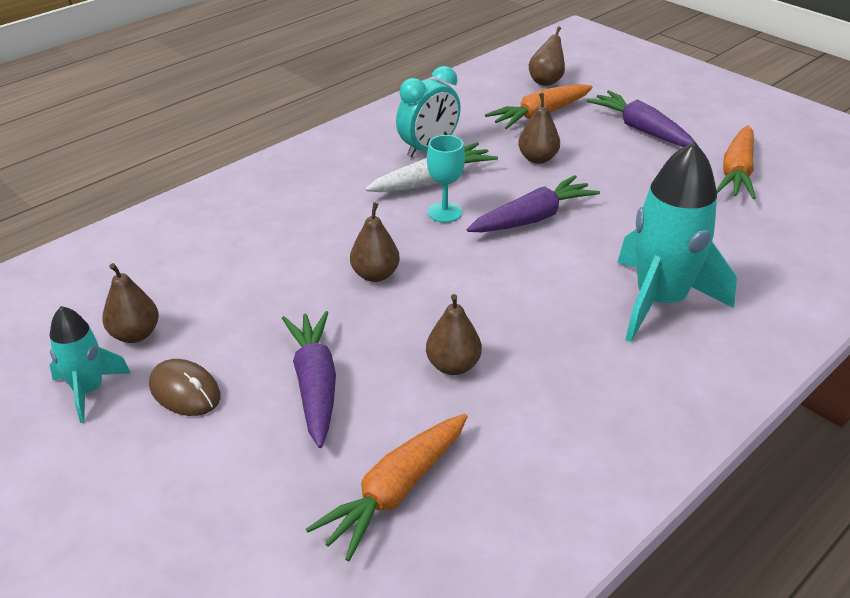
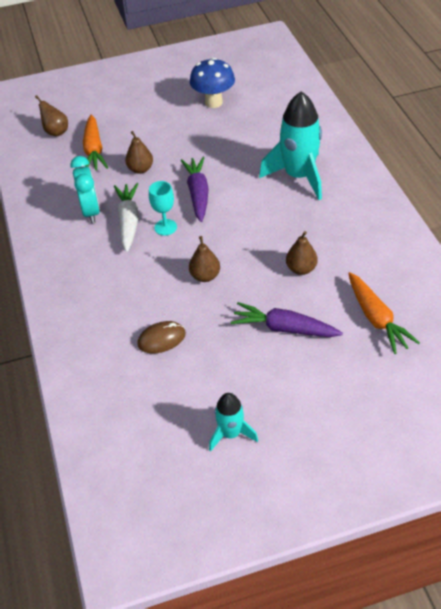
camera: 60 degrees left, 10 degrees up
(135, 334) = (190, 402): brown pear -> none
(185, 391) = (257, 387): brown mouse -> brown mouse (161, 339)
(641, 129) = (144, 117): purple carrot -> none
(736, 172) = (213, 102): orange carrot -> blue mushroom

